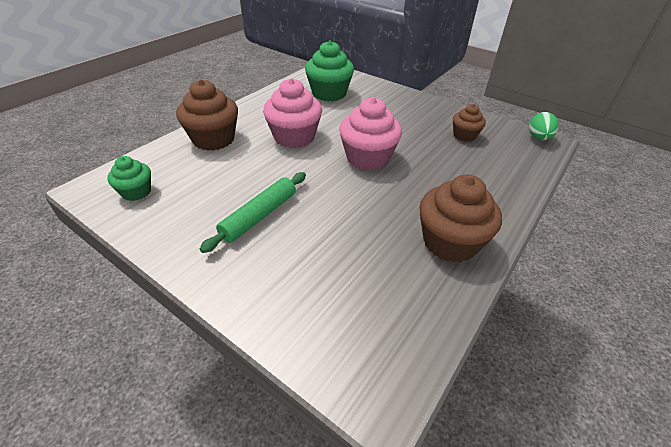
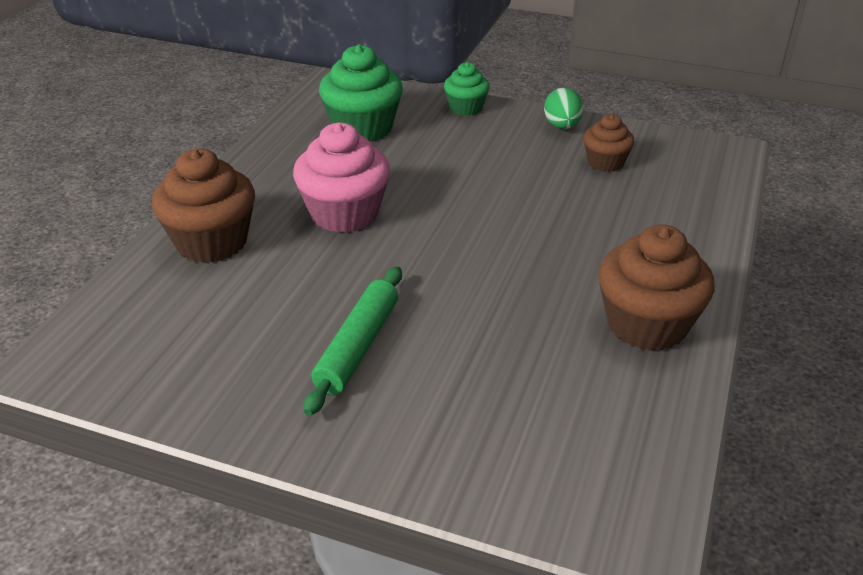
camera: 15 degrees left, 5 degrees down
(136, 192) = (136, 352): green cupcake -> green cupcake (466, 108)
(367, 158) = (477, 225): pink cupcake -> none
(538, 138) = (712, 147): green egg -> green egg (562, 126)

